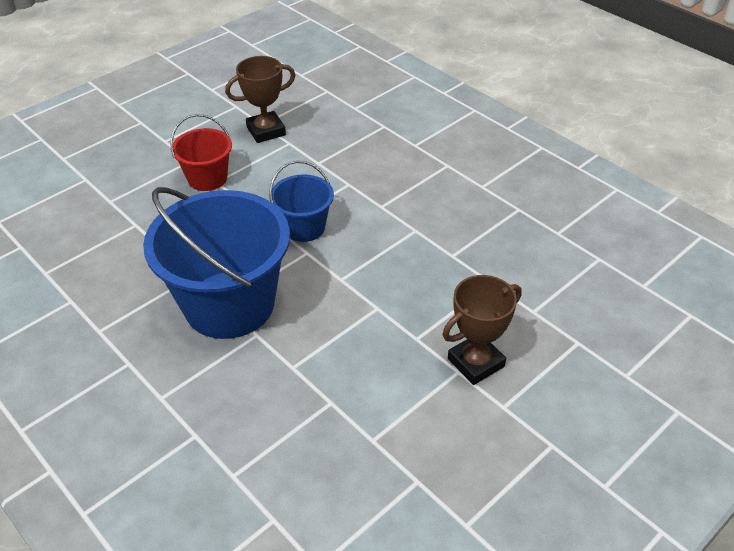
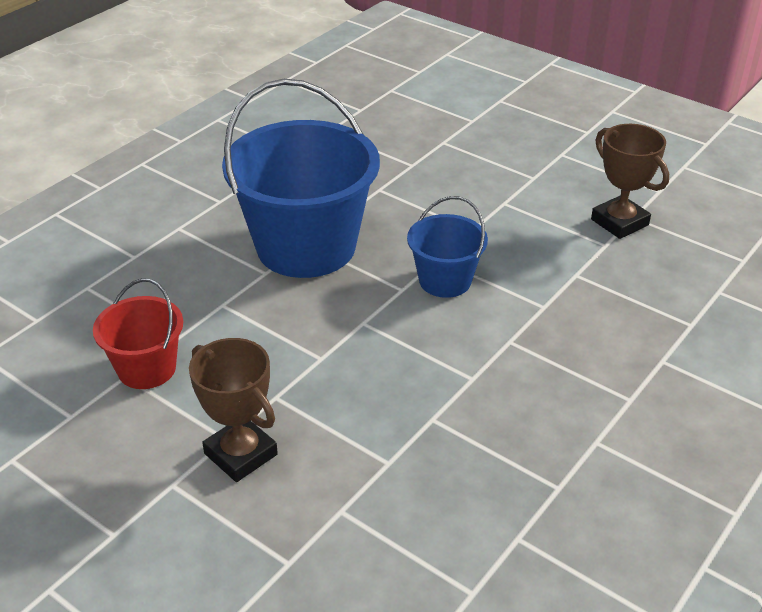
camera: 80 degrees right, 5 degrees down
(207, 178) = (506, 195): red bucket -> red bucket (147, 369)

